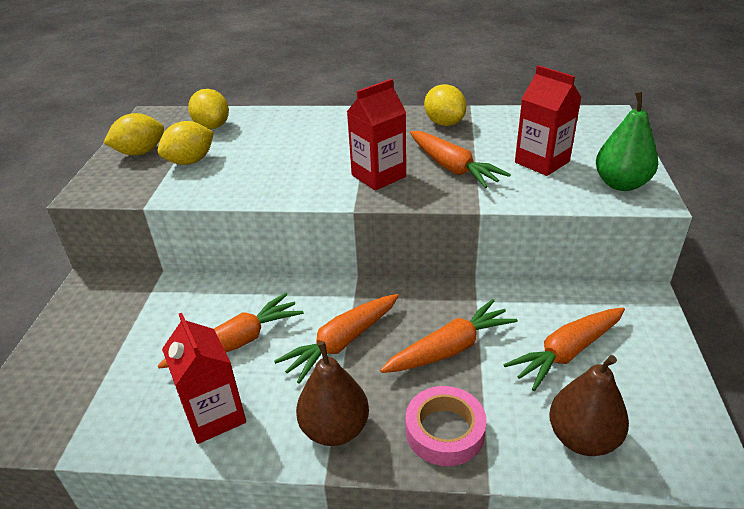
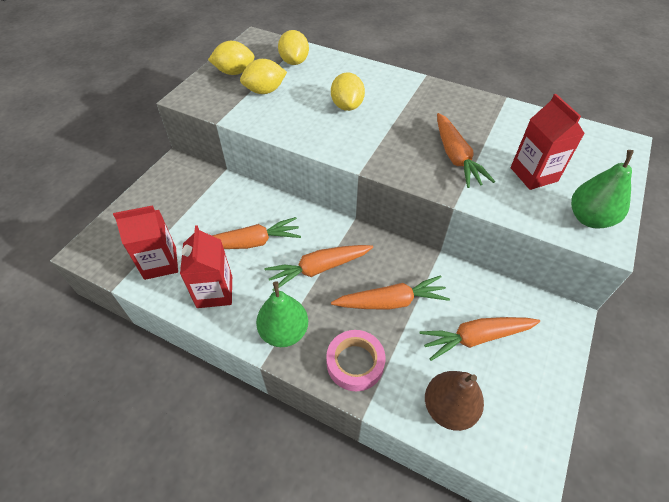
camera: 20 degrees right, 15 degrees up
(335, 429) = (284, 332): brown pear -> green pear
(378, 176) = (394, 147): red carton -> red carton (160, 263)
(444, 123) = (474, 110): yellow lemon -> yellow lemon (347, 106)

